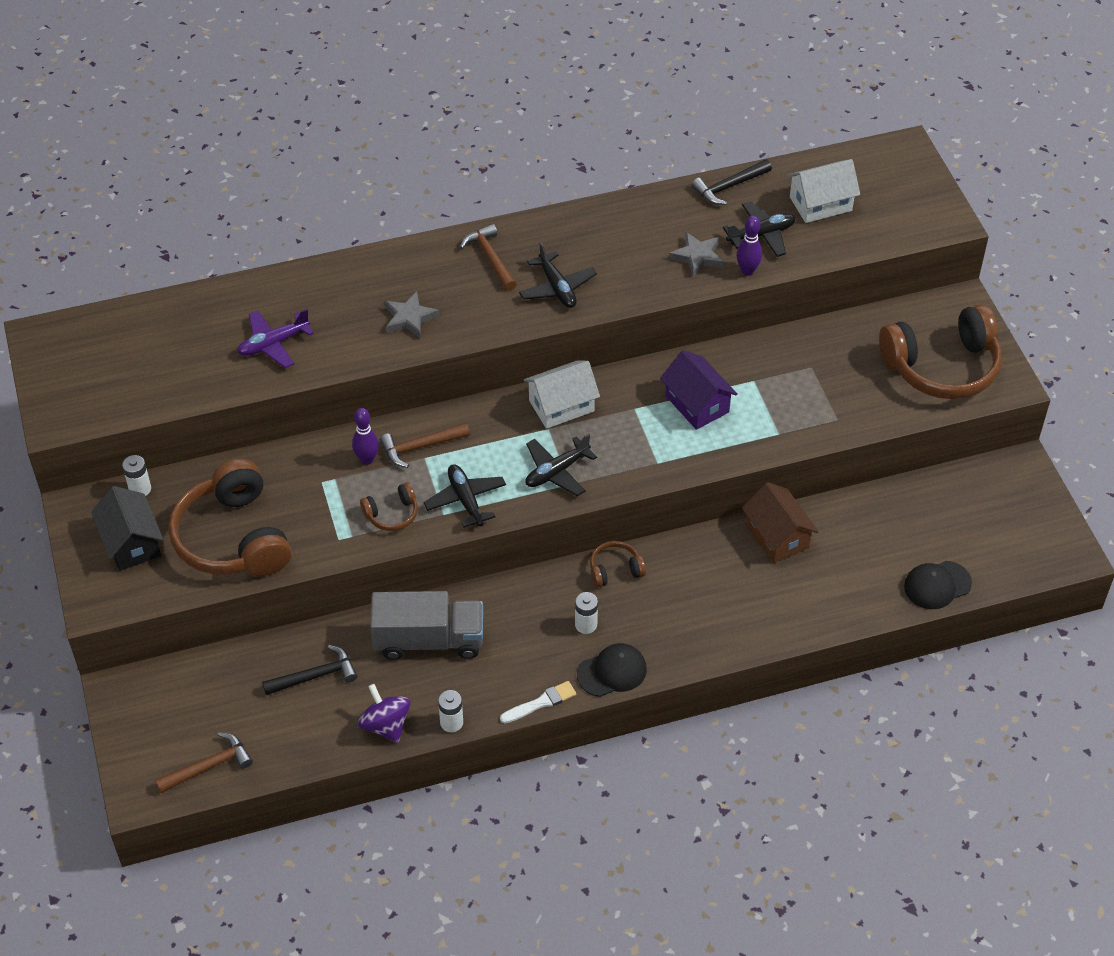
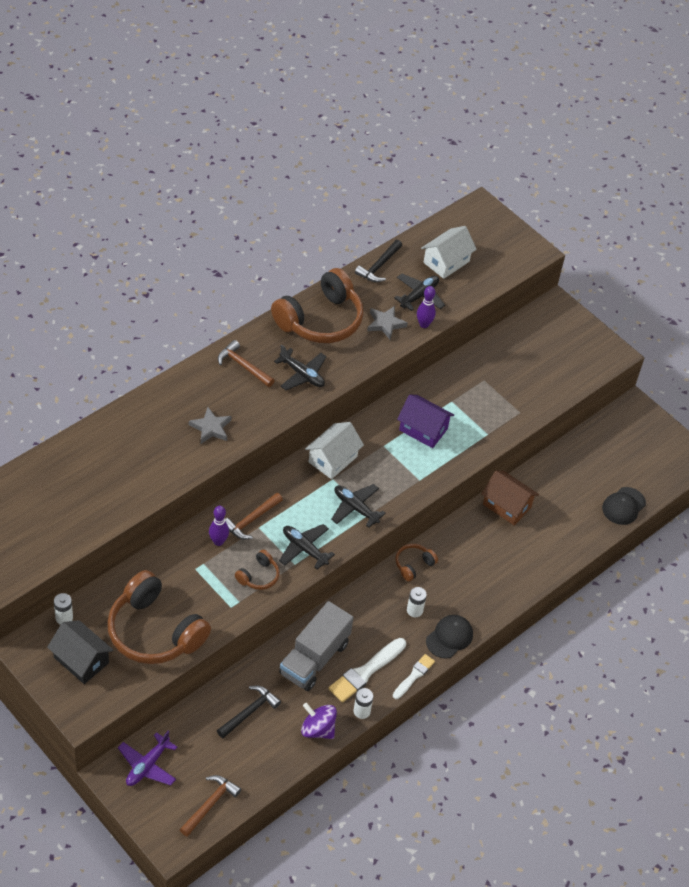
camera: 30 degrees left, 0 degrees up
(273, 344) = (122, 477): purple plane -> purple plane (147, 765)
(429, 640) = (314, 658): grey truck -> grey truck turned 150 degrees clockwise
(483, 677) = (365, 672): none -> white brush
(556, 471) = (355, 508): black plane -> black plane turned 105 degrees clockwise
(942, 367) = (567, 354): brown headphones -> brown headphones (320, 320)

